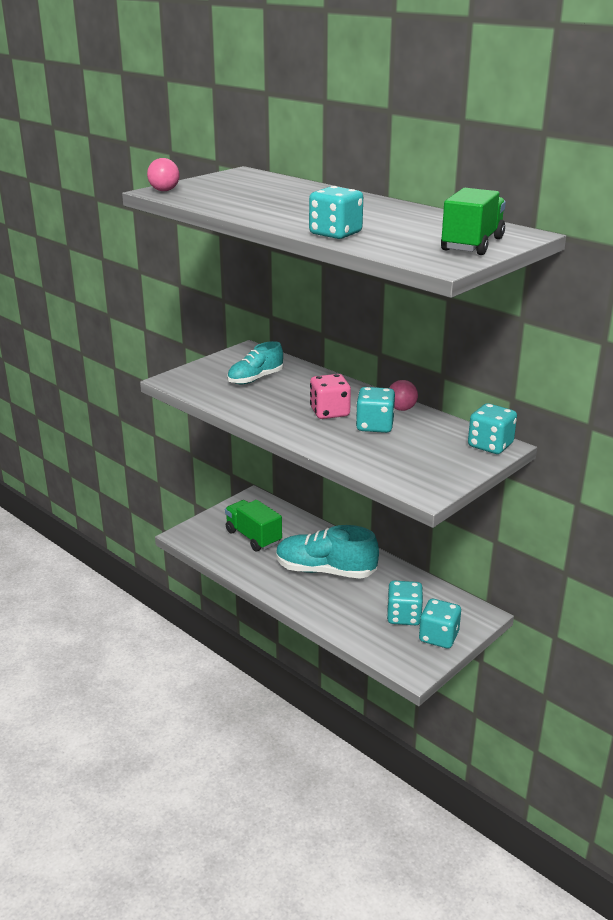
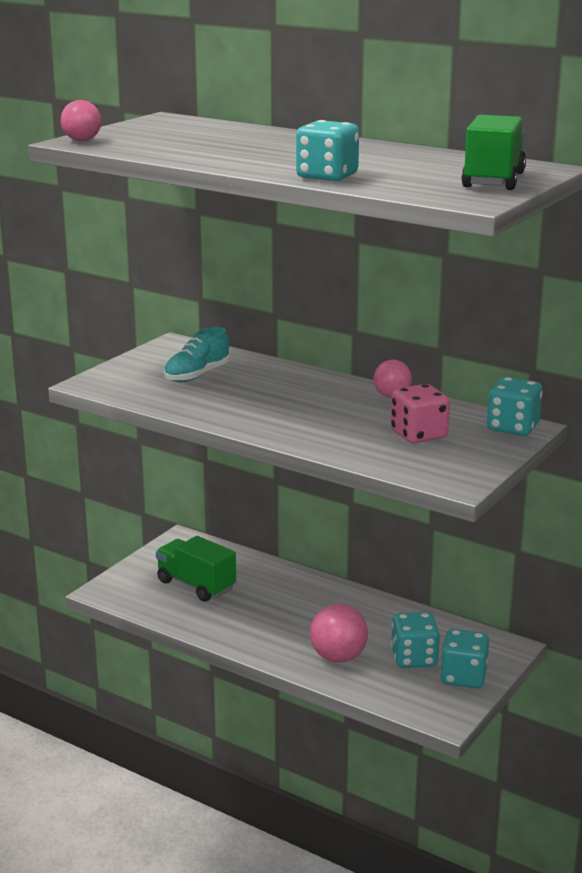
camera: 10 degrees left, 5 degrees down
(325, 571) = (300, 616): turquoise shoe -> none
(329, 412) = (305, 406): pink dice -> pink dice (418, 435)
(345, 609) = (338, 657): none -> pink ball
(374, 426) = (367, 417): turquoise dice -> none

